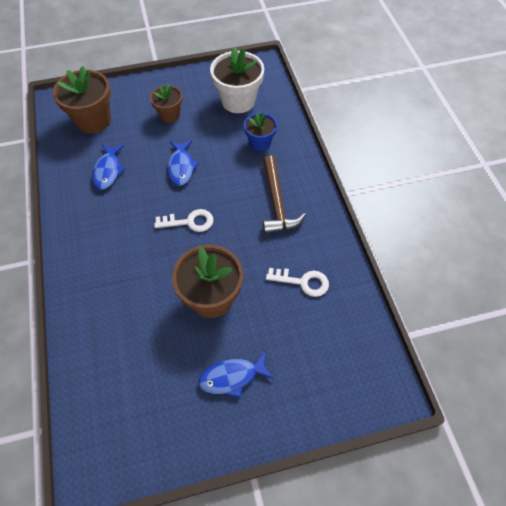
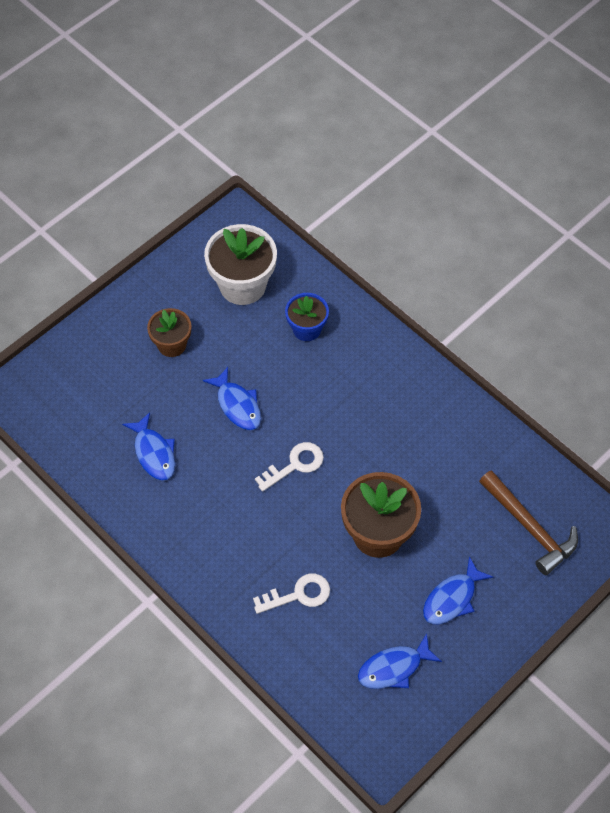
camera: 30 degrees left, 0 degrees up
(93, 120) = (81, 398): brown flower pot -> none
(150, 406) = (394, 668): none -> blue fish
(277, 202) = (375, 393): brown hammer -> brown hammer (529, 527)
(303, 282) = (459, 468): white key -> white key (298, 594)

